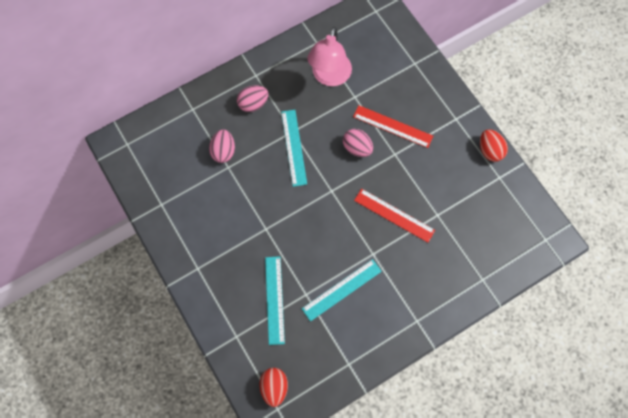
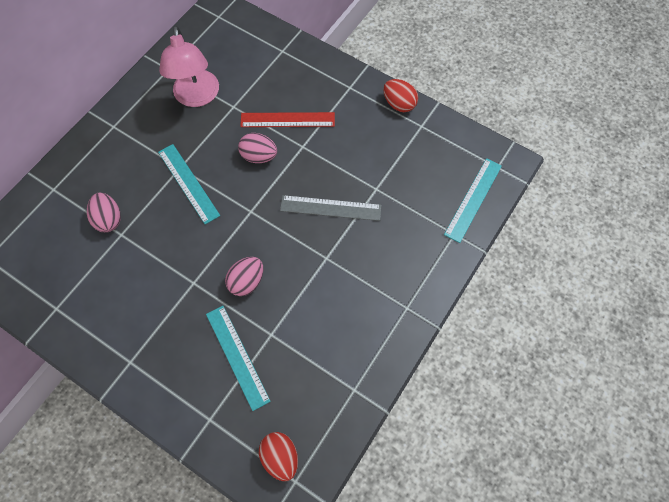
camera: 25 degrees left, 5 degrees down
(253, 104) = (123, 156): pink egg -> pink egg (247, 281)
(341, 289) = (309, 311): turquoise ruler -> turquoise ruler (473, 199)
(394, 215) = (330, 208): red ruler -> grey ruler

